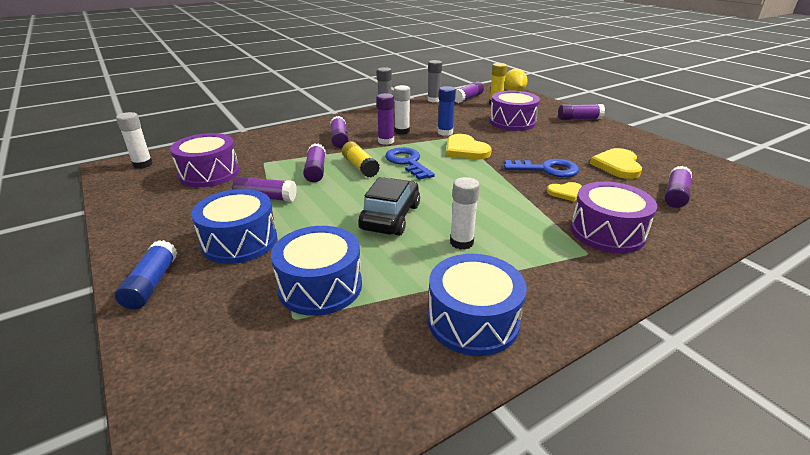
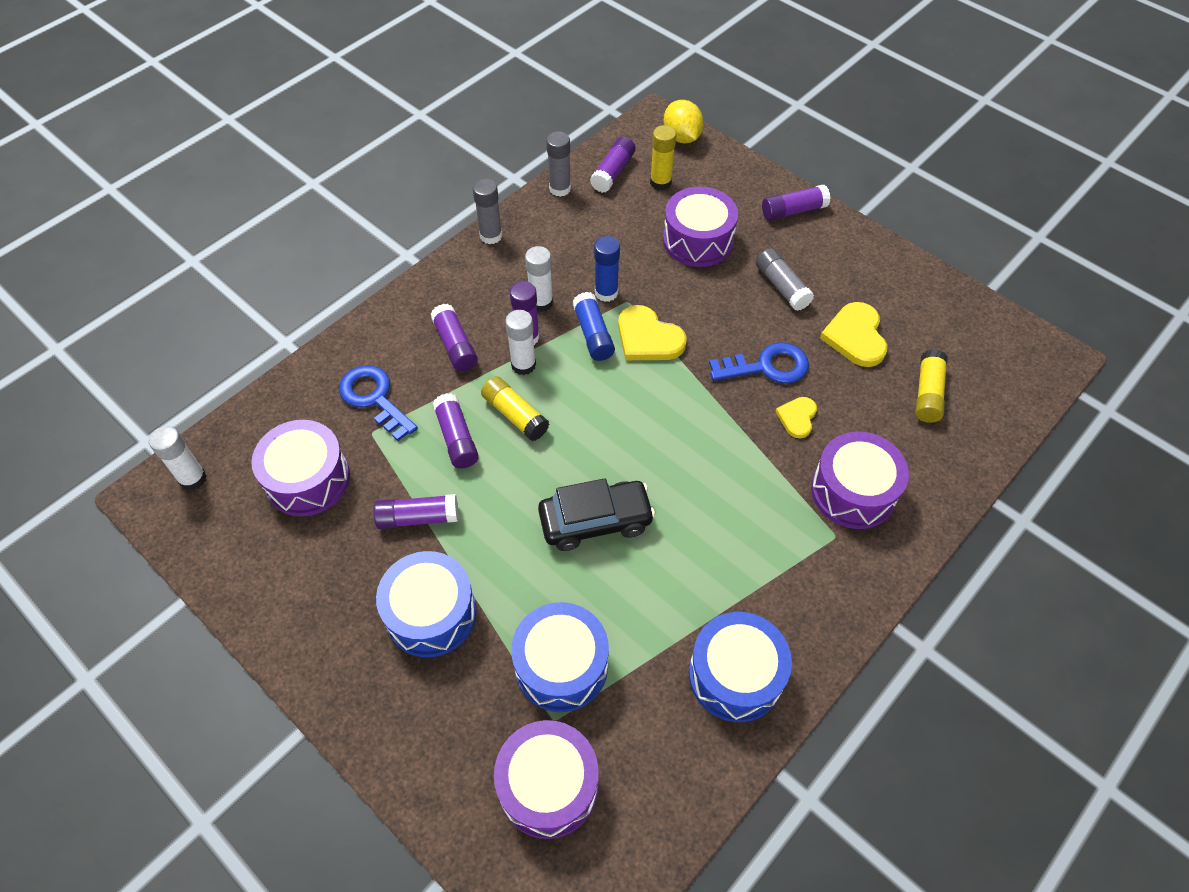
camera: 15 degrees left, 25 degrees up
(152, 284) = (370, 711): blue glue stick -> blue glue stick (593, 334)
(260, 362) = (548, 785): none -> purple drum
(390, 217) = (595, 521): black car -> black car turned 75 degrees clockwise
(407, 162) = (577, 389): blue key -> blue key (375, 398)
(461, 242) = (693, 551): white glue stick -> white glue stick (523, 365)
(565, 142) = (781, 286): none -> grey glue stick
(565, 192) = (797, 417): yellow heart -> yellow heart turned 135 degrees clockwise
(675, 195) = (927, 393): purple glue stick -> yellow glue stick

